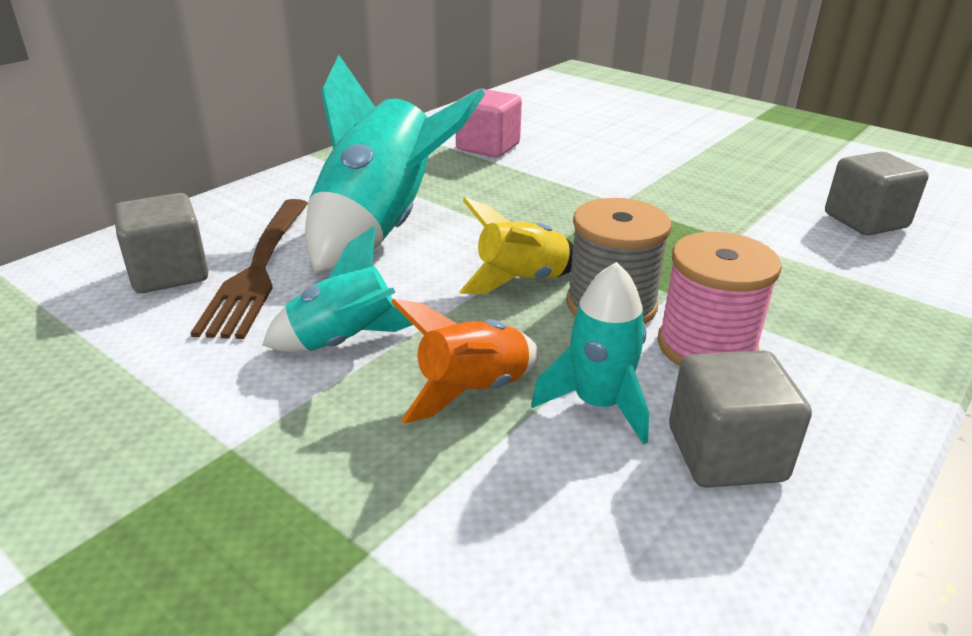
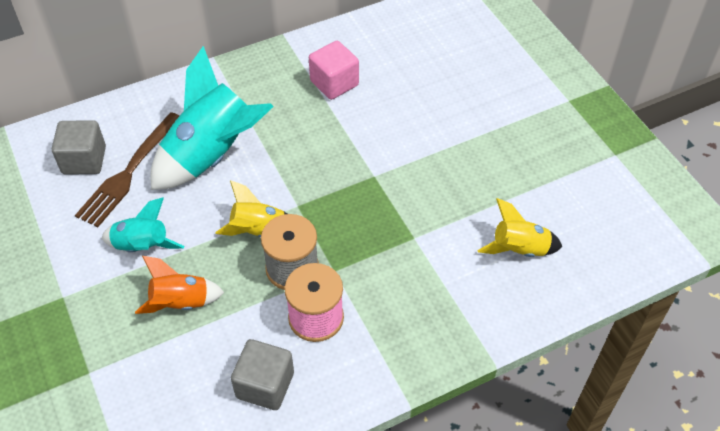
camera: 25 degrees right, 20 degrees up
(598, 404) = (232, 334): turquoise rocket -> none
(865, 221) = (519, 249): grey cube -> yellow rocket

